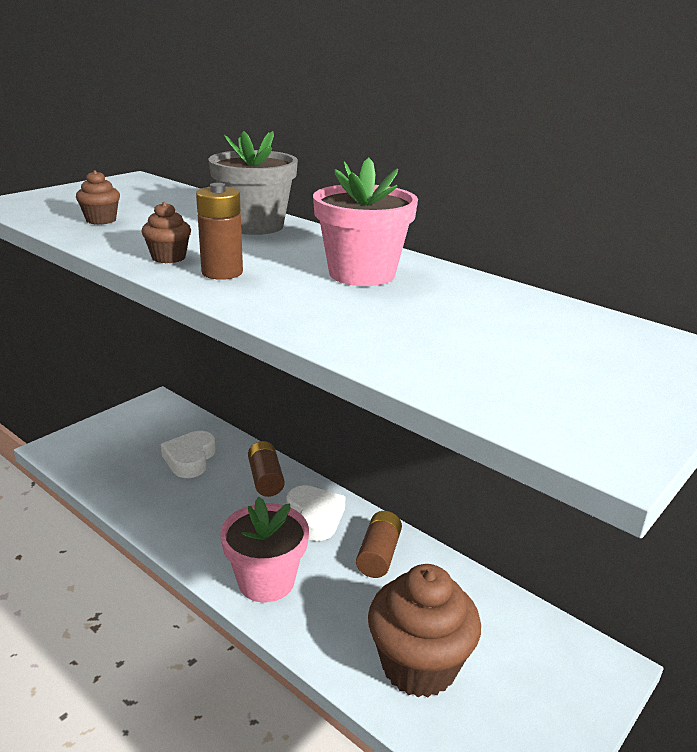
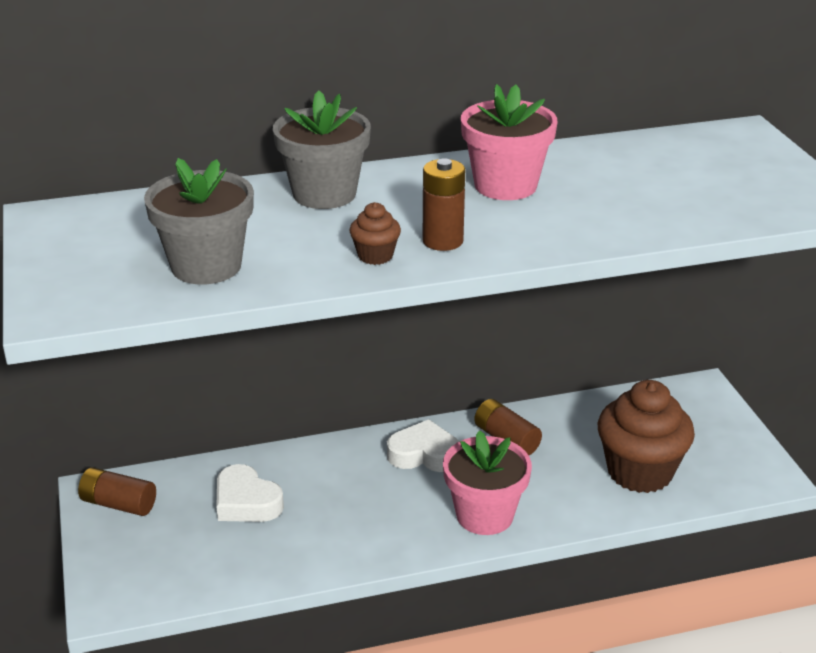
camera: 55 degrees left, 5 degrees up
(101, 220) = (206, 266): brown cupcake -> grey flower pot
(265, 479) = (335, 462): brown battery -> brown battery (118, 504)

